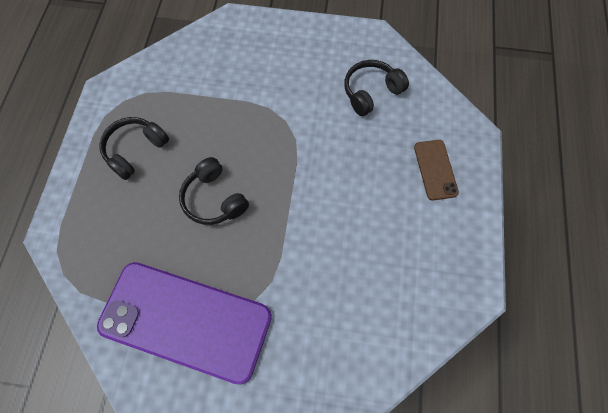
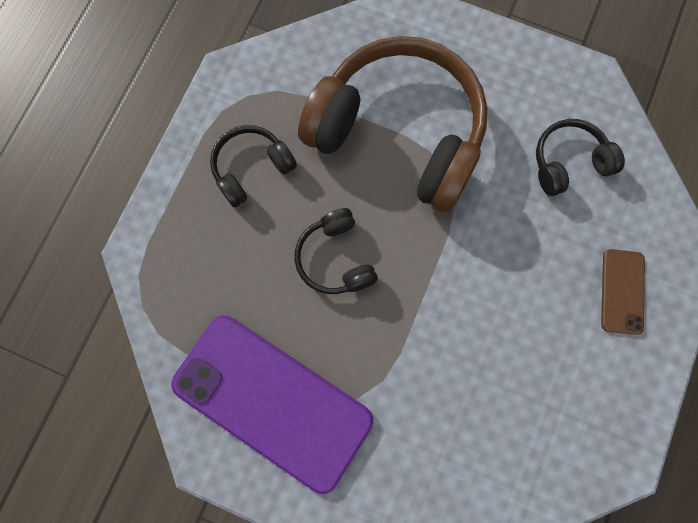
camera: 15 degrees right, 10 degrees up
(243, 101) = (398, 134): none -> brown headphones

